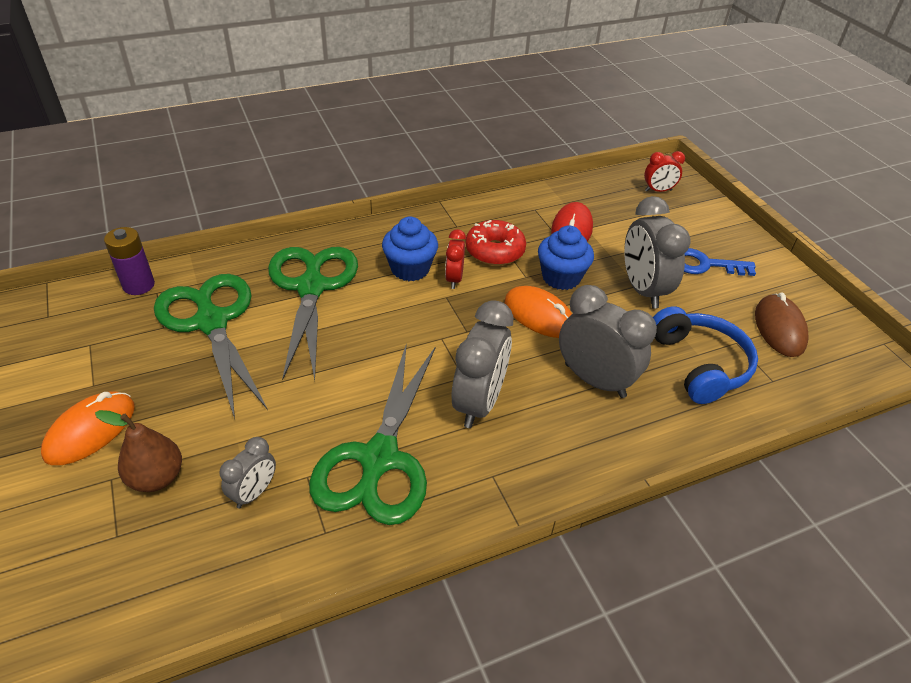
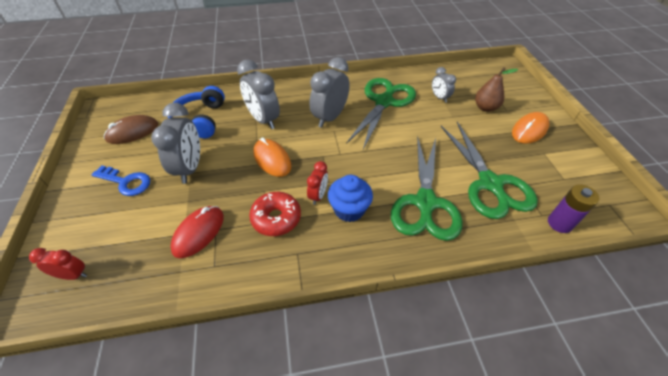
camera: 165 degrees left, 5 degrees up
(254, 492) = (439, 97): grey clock -> grey clock turned 75 degrees counterclockwise
(561, 277) = (239, 186): blue cupcake -> none
(779, 328) = (132, 132): brown mouse -> brown mouse turned 45 degrees clockwise

